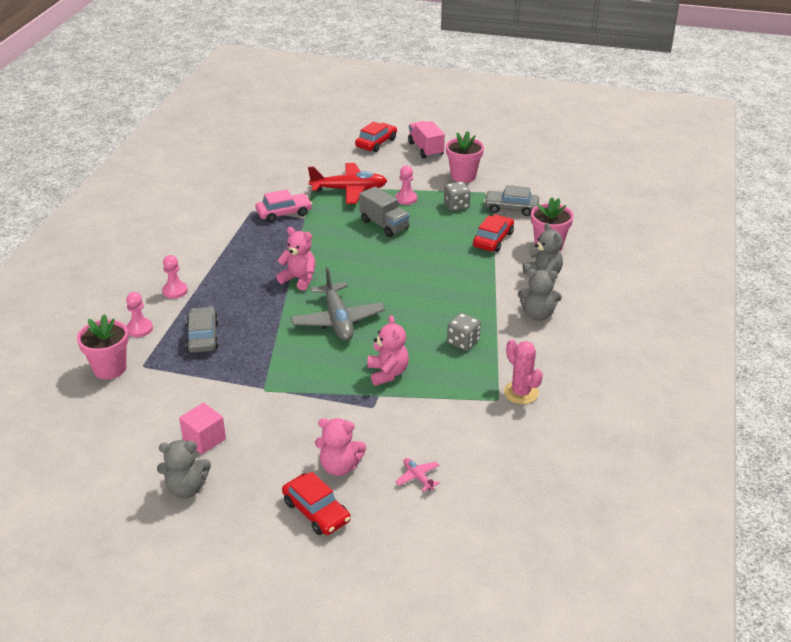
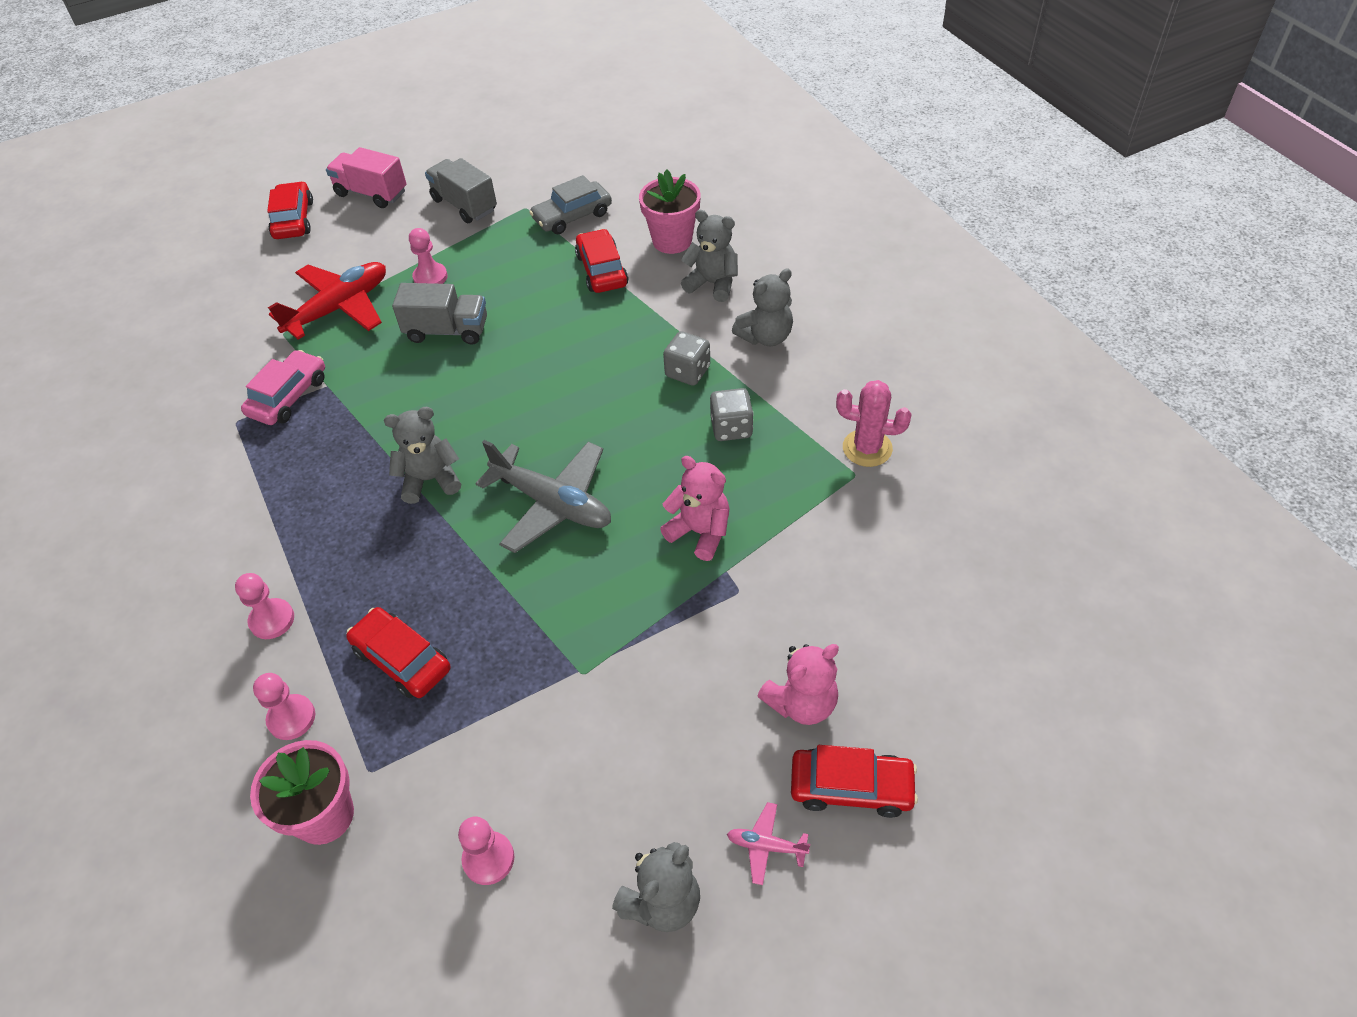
camera: 40 degrees left, 15 degrees up
(145, 425) = (488, 859): none -> pink pawn
(203, 336) = (402, 659): grey car -> red car
(204, 439) = (595, 809): pink cube -> none
(299, 279) = (430, 480): pink teddy bear -> grey teddy bear
(418, 477) = (898, 643): pink plane -> pink plane (766, 846)
(456, 206) = (504, 250): grey dice -> grey dice (687, 372)
(463, 176) = (464, 205): pink flower pot -> grey truck

